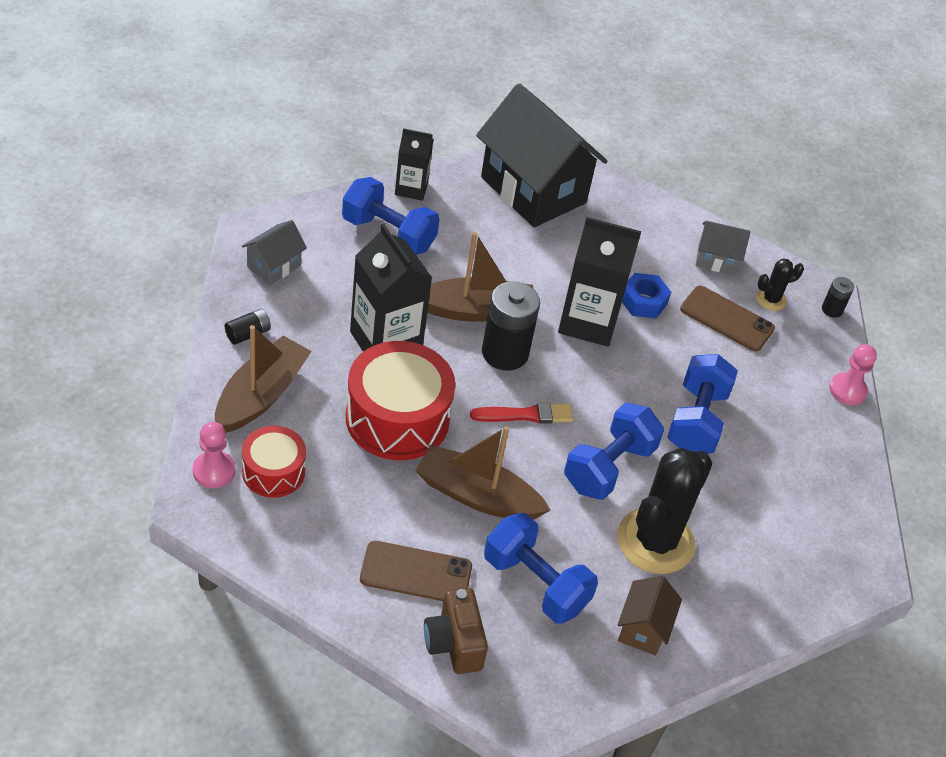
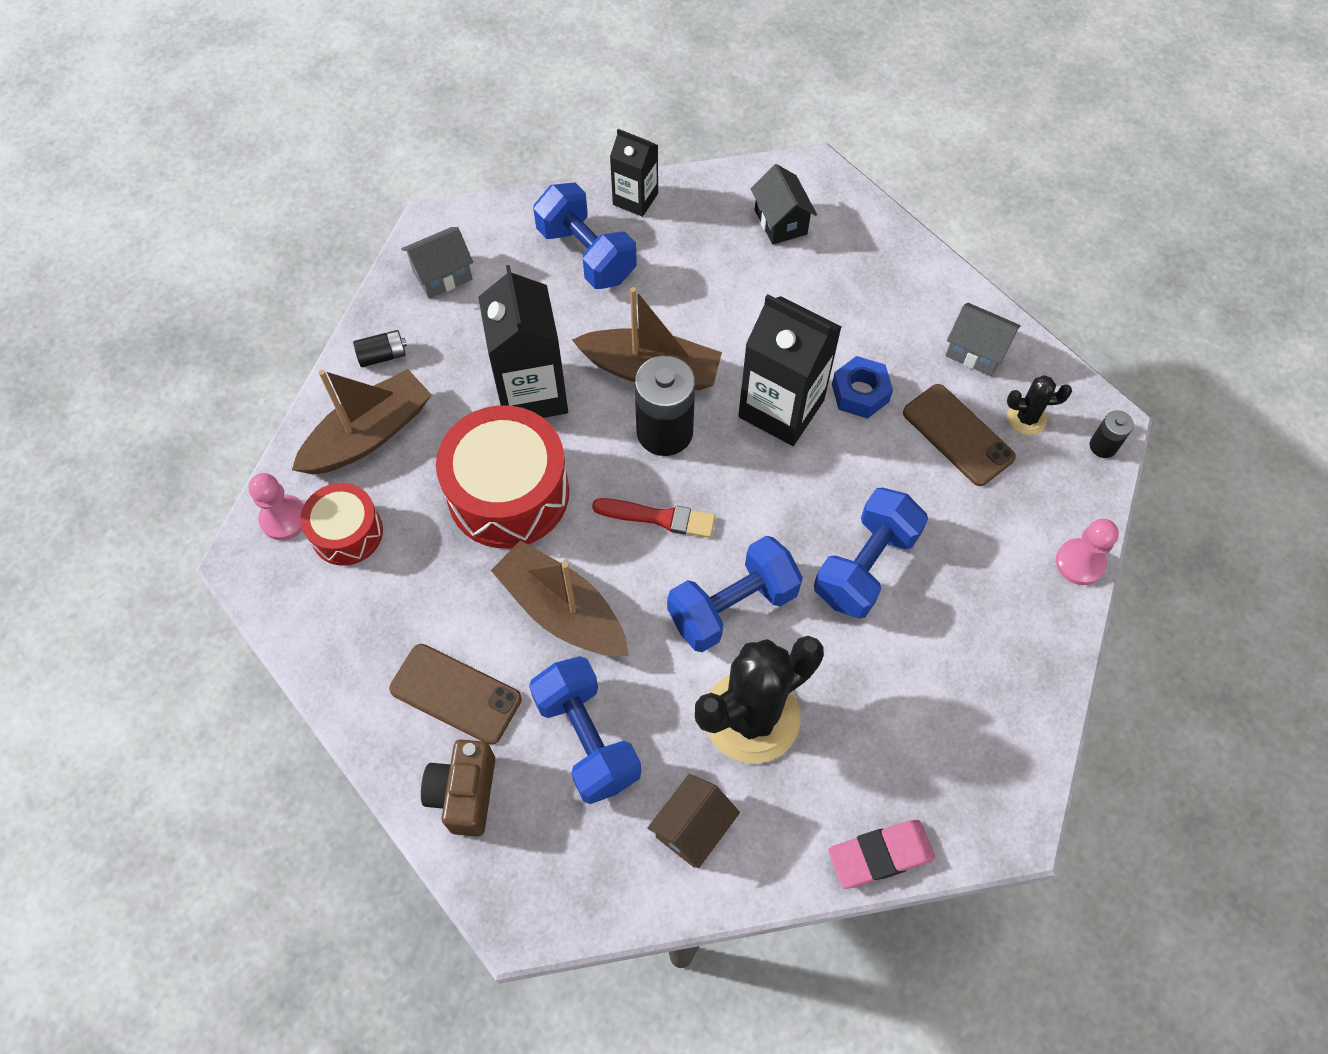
camera: 25 degrees right, 15 degrees up
(533, 190) = (781, 222): black house -> black house, size x0.45
(788, 616) = (880, 855): none -> pink eraser

